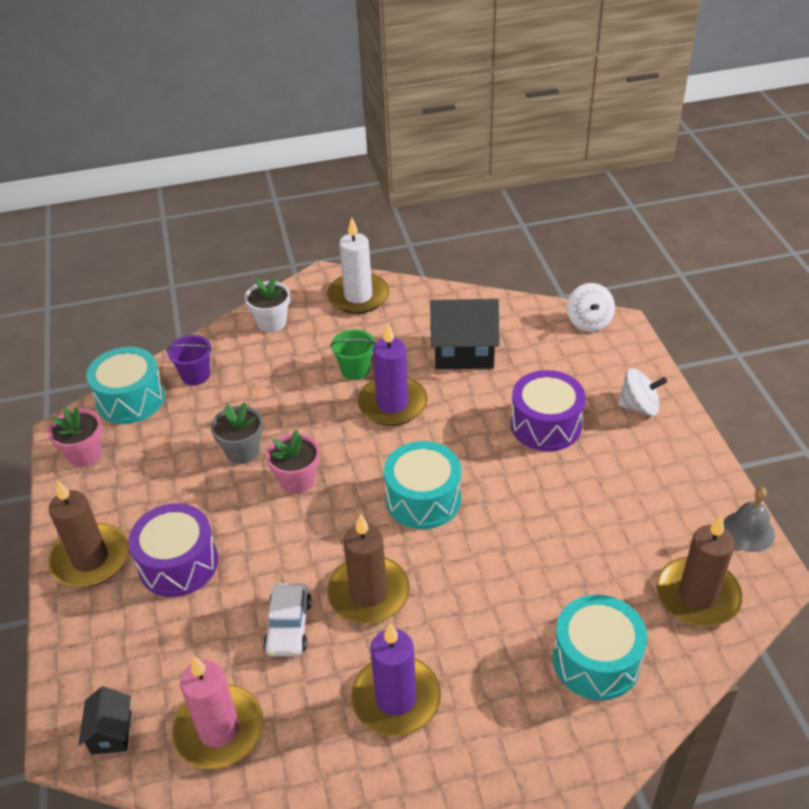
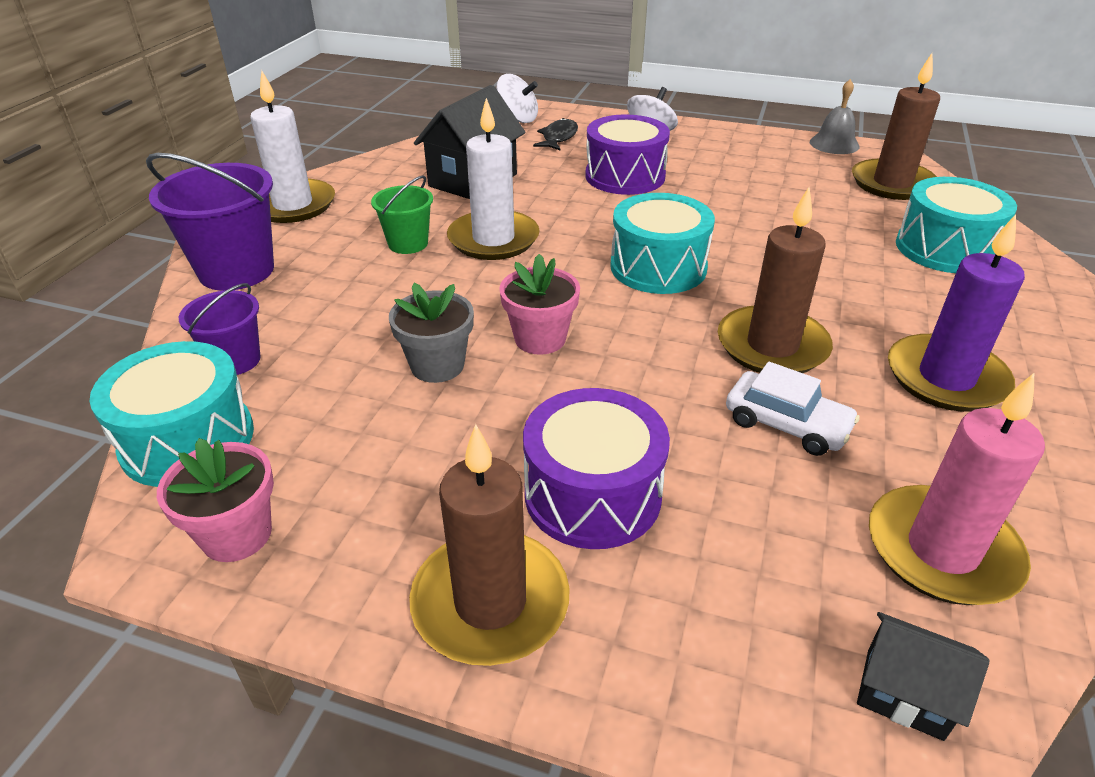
camera: 60 degrees left, 5 degrees down
(271, 322) = (236, 271): white flower pot -> purple bucket
(392, 404) = (493, 239): purple candle -> white candle
(577, 359) = (558, 137): none -> black fish

